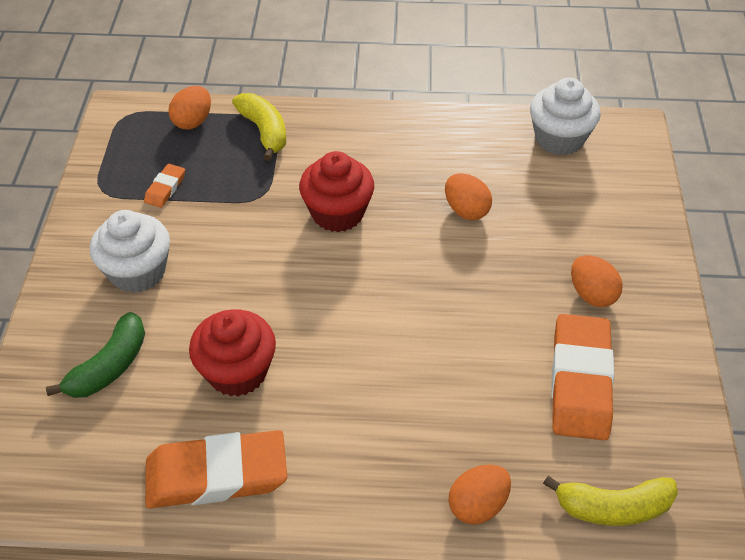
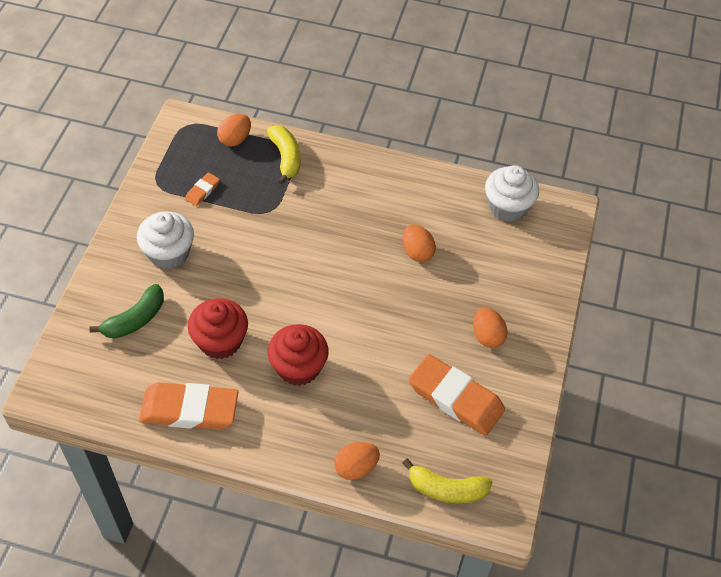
camera: 10 degrees right, 5 degrees up
(337, 213) = (322, 235): red cupcake -> red cupcake (298, 367)
(580, 381) = (455, 398): orange eraser -> orange eraser turned 75 degrees counterclockwise

